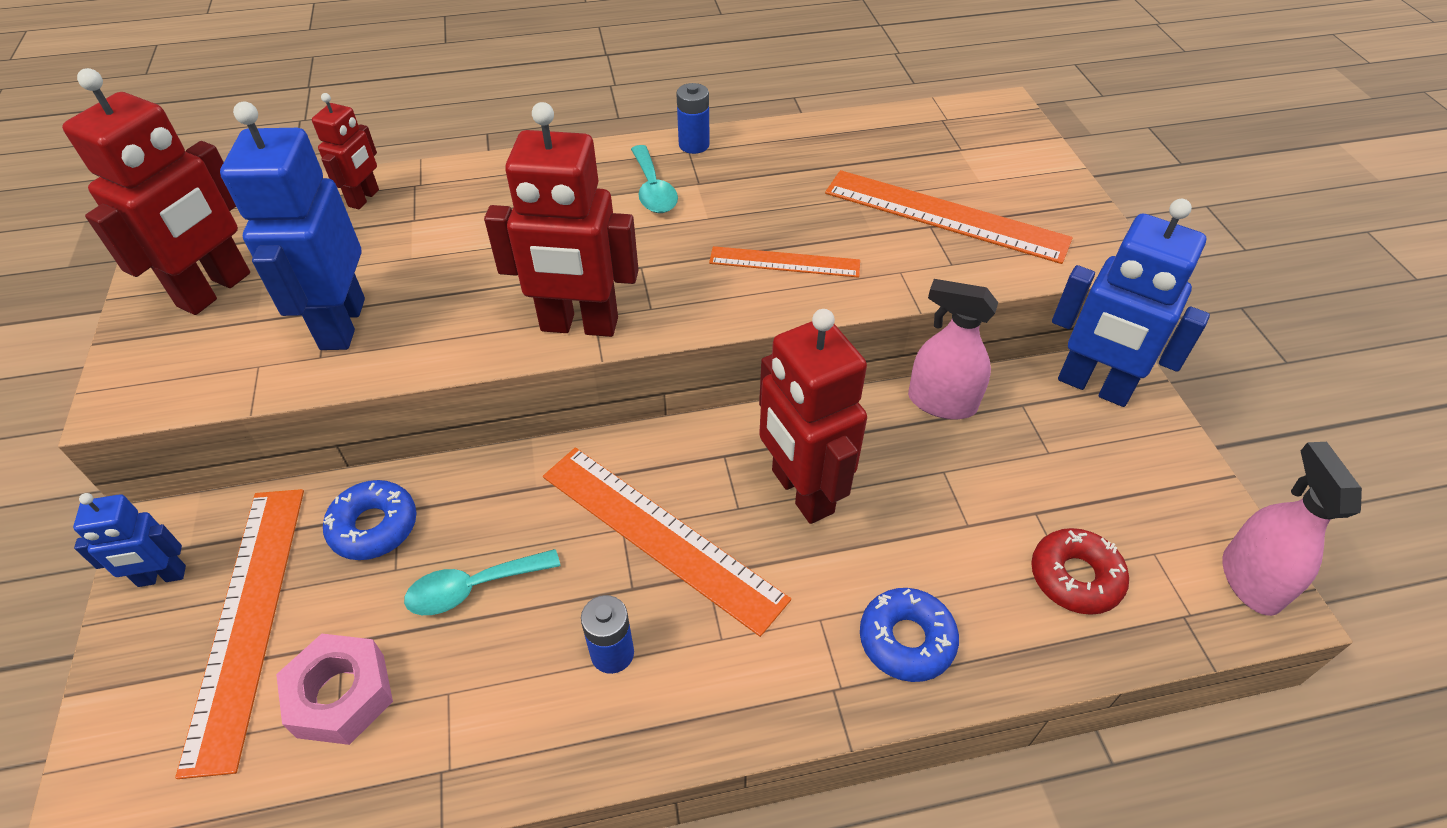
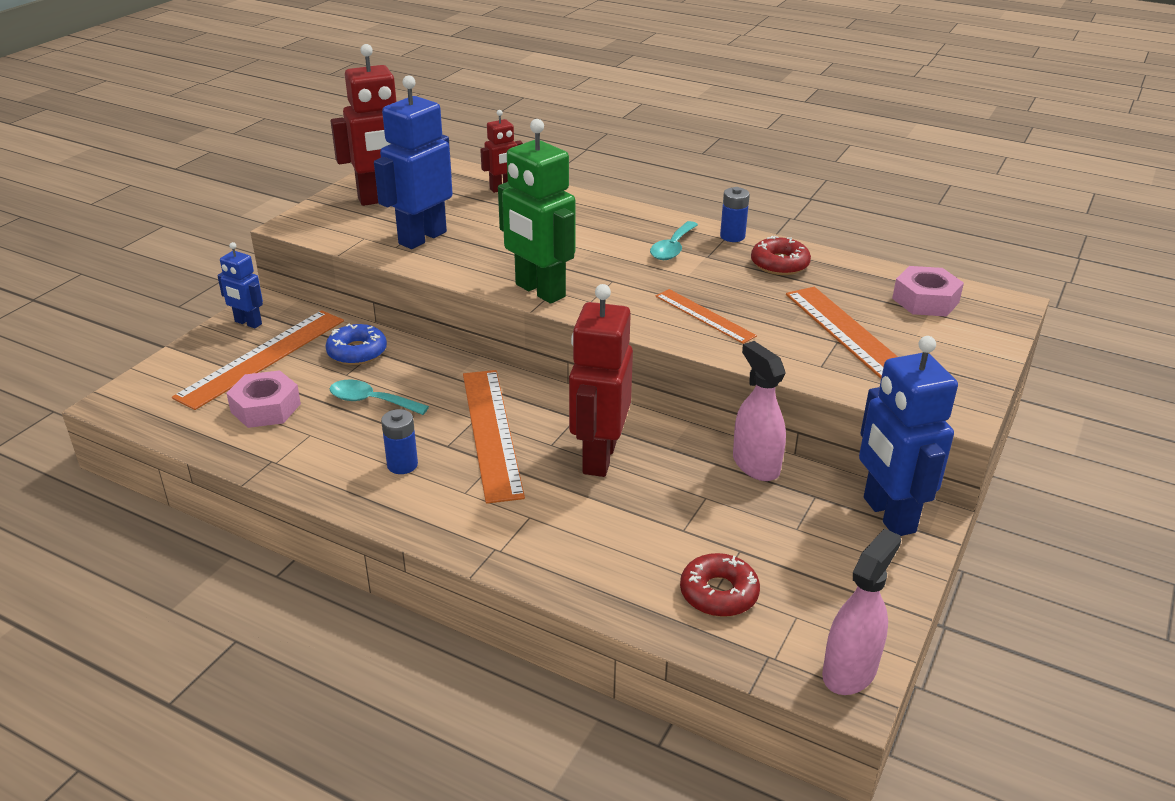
camera: 40 degrees right, 15 degrees down
(579, 325) = (539, 291): red robot -> green robot
(776, 158) = (779, 264): none -> red donut
(906, 640) = (566, 554): blue donut -> none
(942, 137) = (925, 300): none -> pink nut

